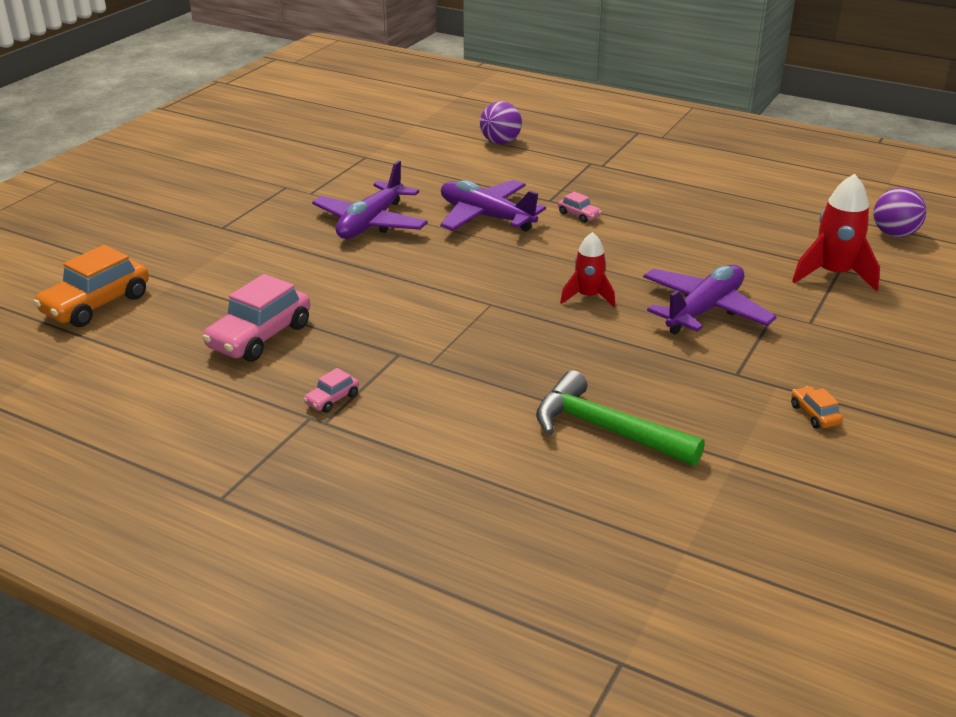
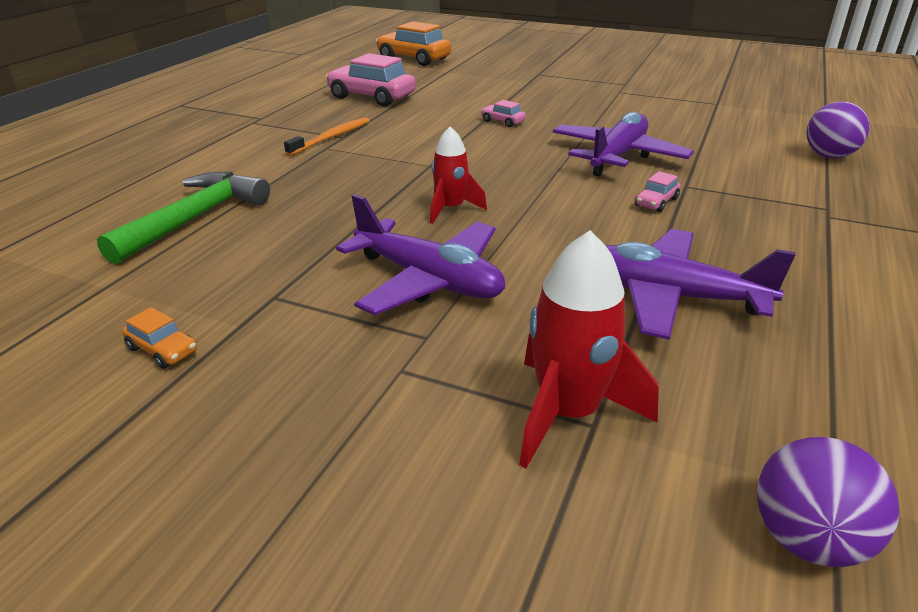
camera: 85 degrees right, 0 degrees up
(332, 399) = (281, 122): pink car -> pink car (502, 121)
(371, 223) = (573, 114): purple plane -> purple plane (670, 297)
(400, 361) = (331, 138): none -> orange toothbrush
(814, 414) = (162, 350): orange car -> orange car turned 60 degrees clockwise

